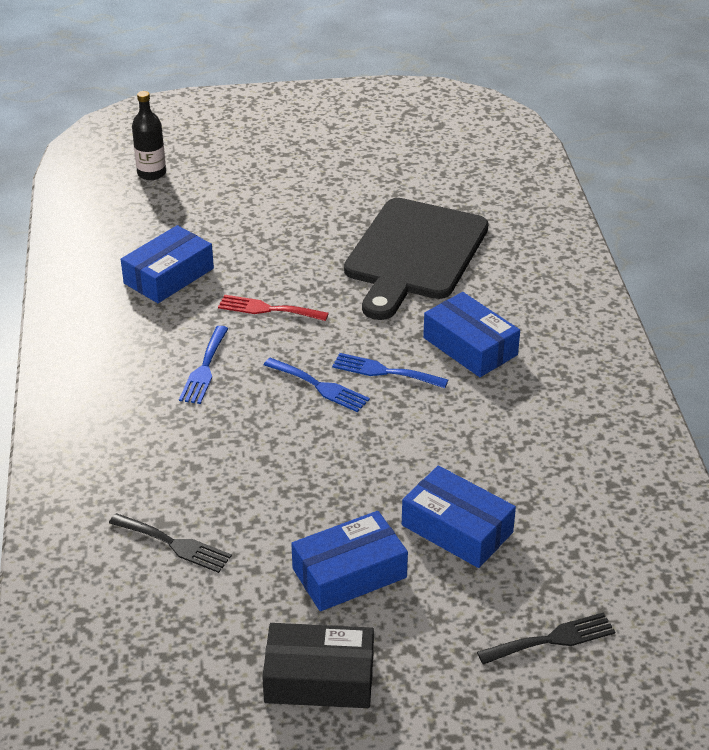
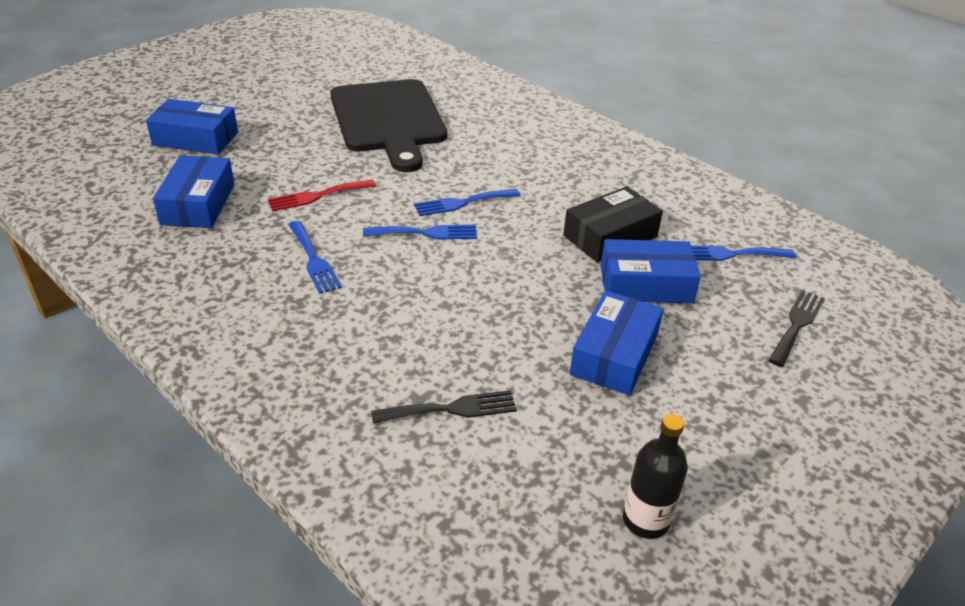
camera: 40 degrees left, 0 degrees up
(151, 173) = (93, 135): black bottle -> black bottle (645, 520)
(319, 678) = (693, 446): black box -> black box (610, 236)
(470, 346) = (502, 163): blue box -> blue box (195, 138)
(580, 543) = (731, 254): none -> blue fork

